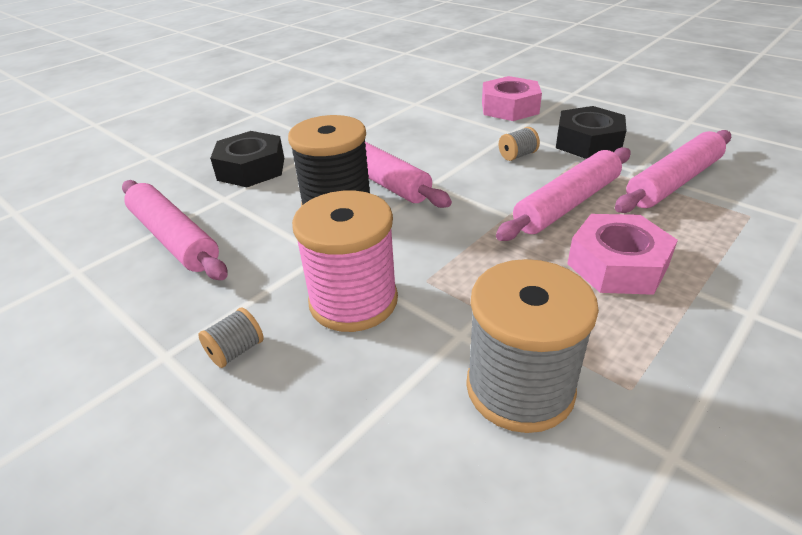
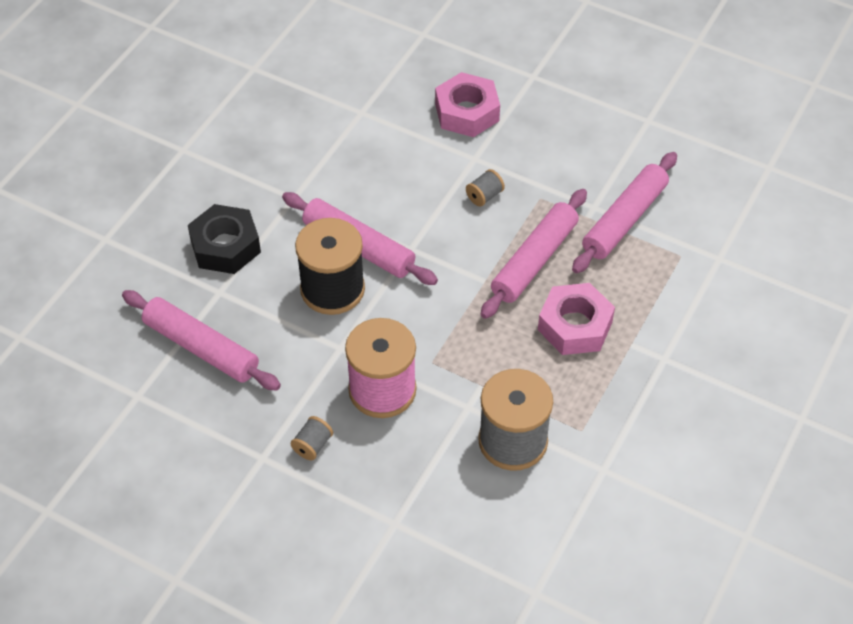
camera: 15 degrees left, 15 degrees up
(588, 142) = (550, 168): black nut -> none

